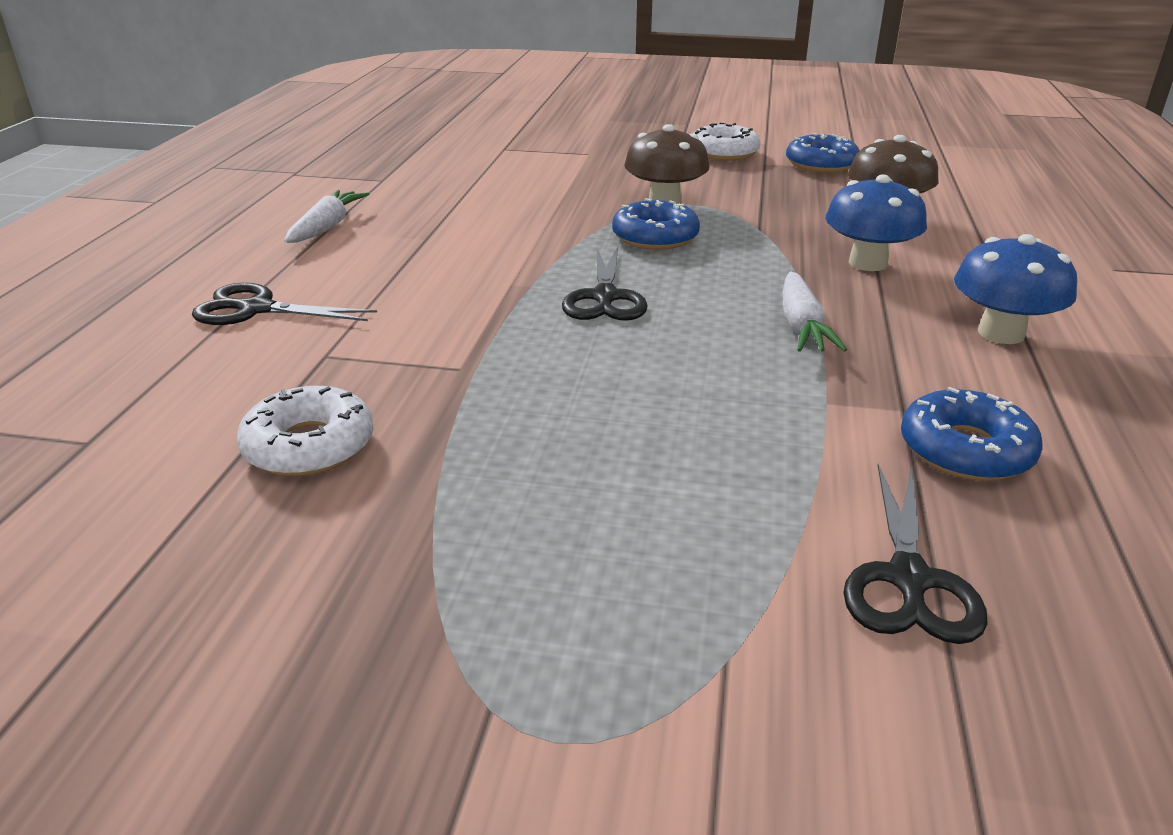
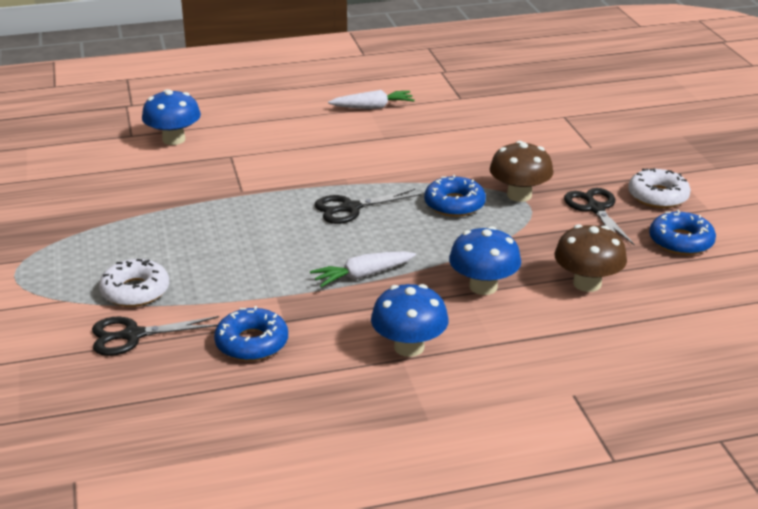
camera: 65 degrees right, 0 degrees up
(182, 398) = (173, 139): none -> blue mushroom
(257, 309) = (262, 125): black scissors -> black scissors (595, 209)
(309, 446) = (154, 178): white donut -> white donut (135, 291)

